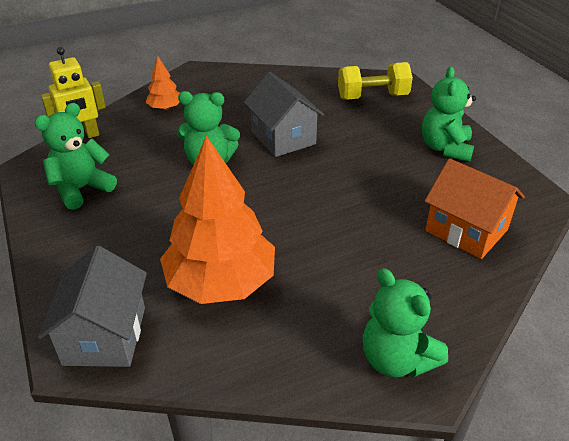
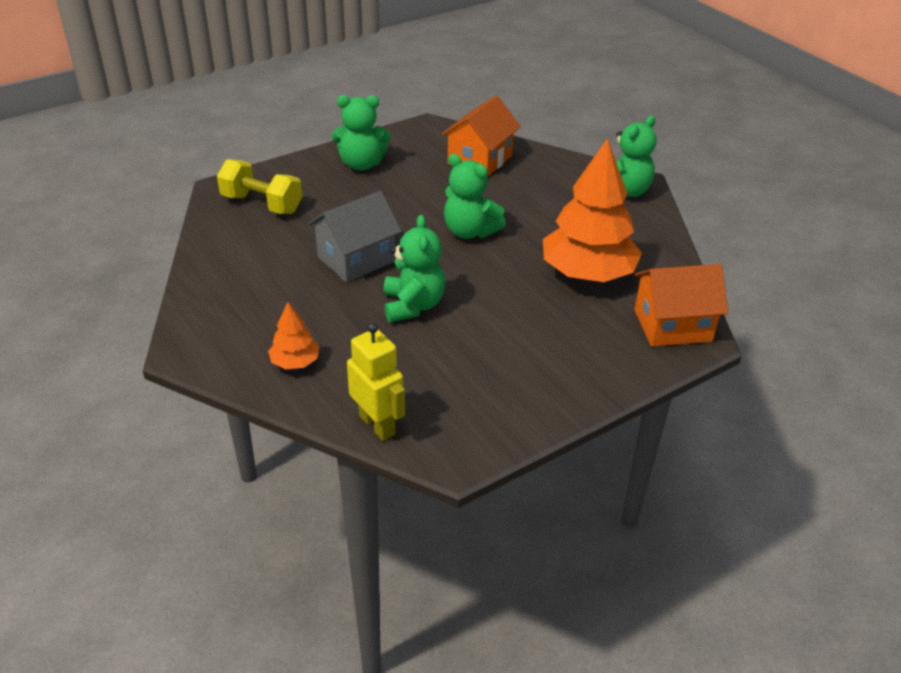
camera: 100 degrees left, 0 degrees up
(81, 189) = (487, 394): green teddy bear -> green teddy bear (470, 231)
(105, 335) = (672, 325): grey house -> orange house
(372, 97) = (262, 204): yellow dumbbell -> yellow dumbbell turned 45 degrees counterclockwise

